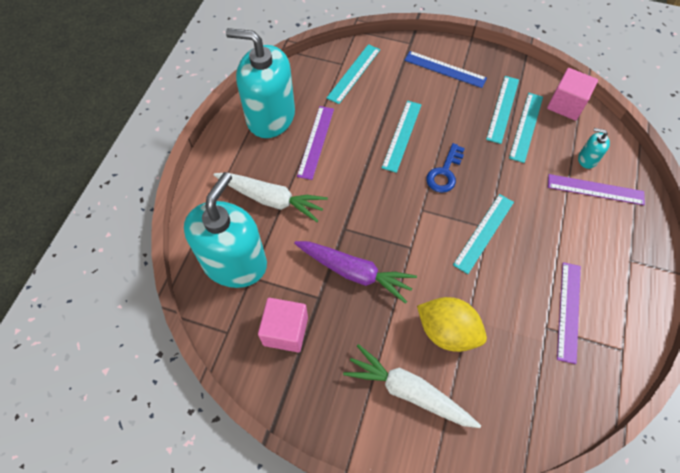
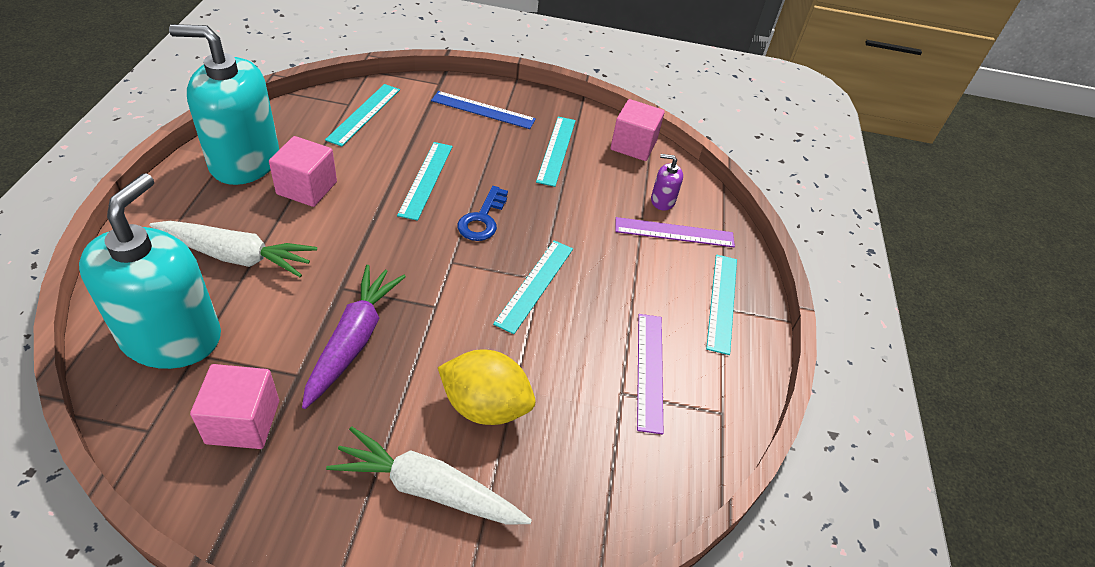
camera: 15 degrees left, 15 degrees down
(315, 141) = (307, 188): purple ruler -> pink cube
(354, 272) = (353, 340): purple carrot -> purple carrot turned 90 degrees counterclockwise
(526, 126) = (585, 168): turquoise ruler -> turquoise ruler (722, 302)
(587, 159) = (662, 201): turquoise soap dispenser -> purple soap dispenser

